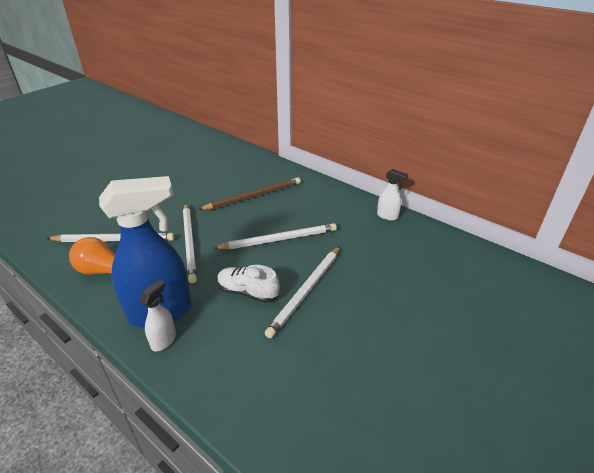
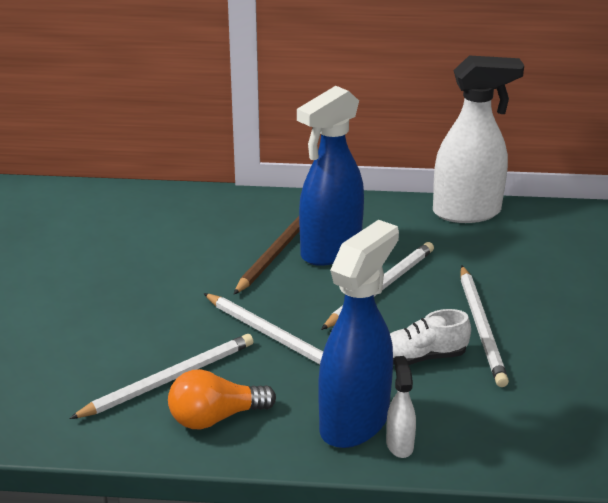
camera: 35 degrees left, 5 degrees down
(280, 207) = (330, 250): none -> blue spray bottle
(387, 216) = (467, 212): white spray bottle -> white spray bottle, size x2.24

